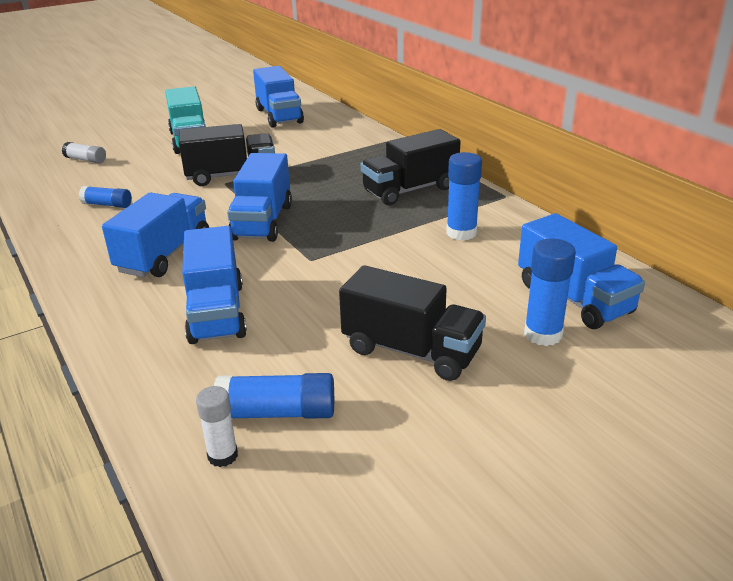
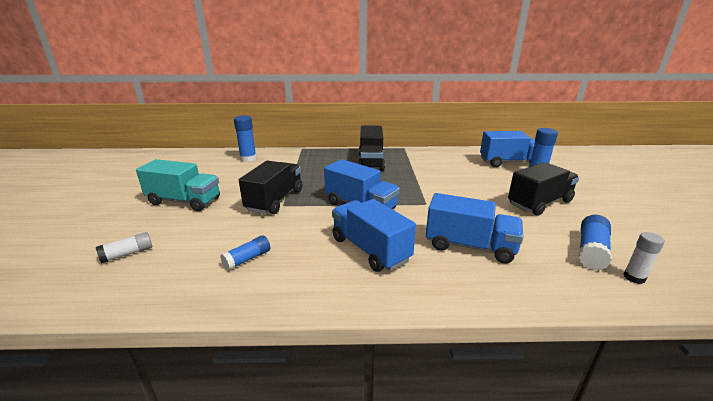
camera: 60 degrees left, 5 degrees down
(279, 116) = (205, 166): blue truck -> none
(461, 233) = (431, 164): blue glue stick -> blue glue stick (248, 158)

